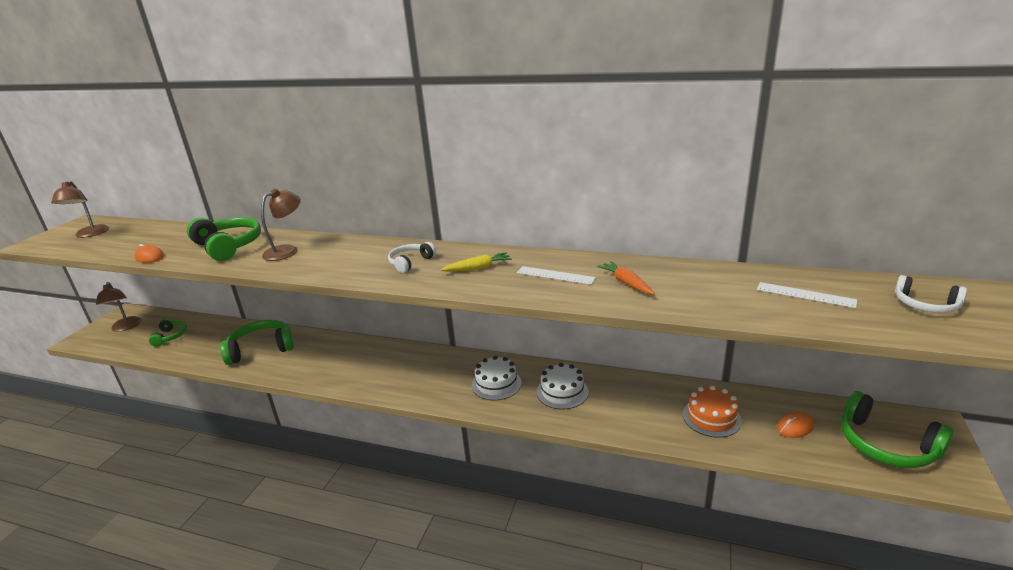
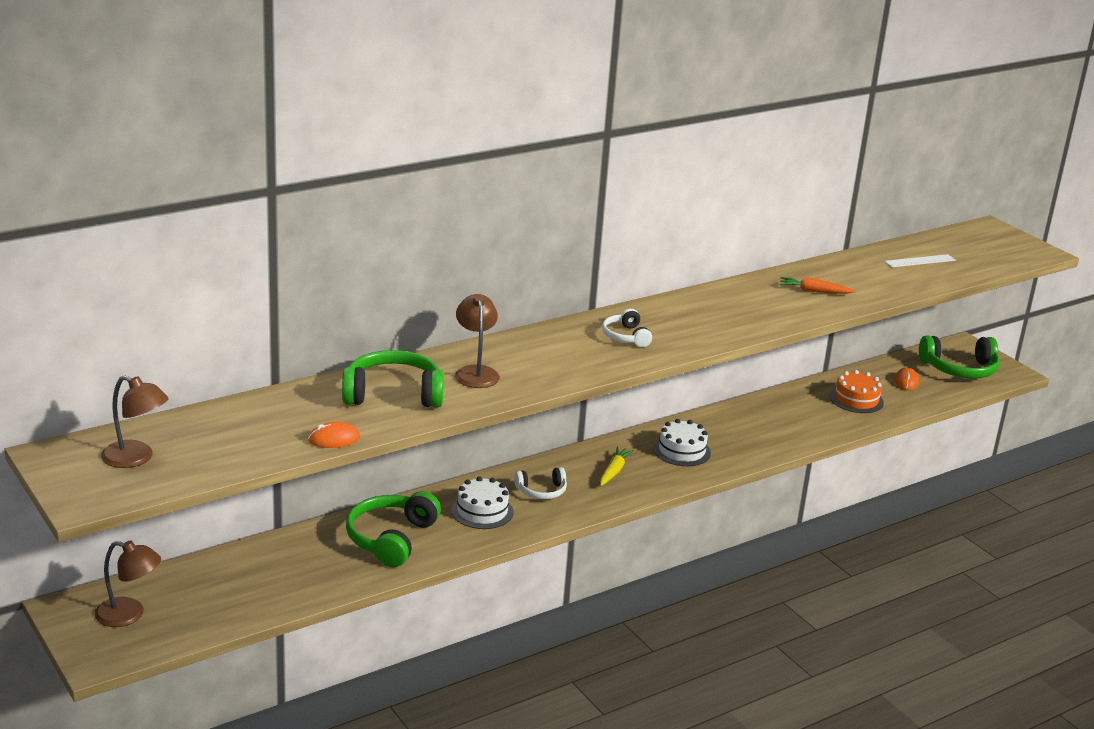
camera: 55 degrees left, 0 degrees up
(170, 336) = (233, 588): green headphones -> none
(478, 268) = (691, 320): yellow carrot -> yellow carrot (613, 471)
(555, 275) = (758, 304): white ruler -> none
(562, 392) = (739, 431): white cake -> white cake (482, 511)
(925, 305) = (980, 246): white headphones -> white headphones (542, 491)

